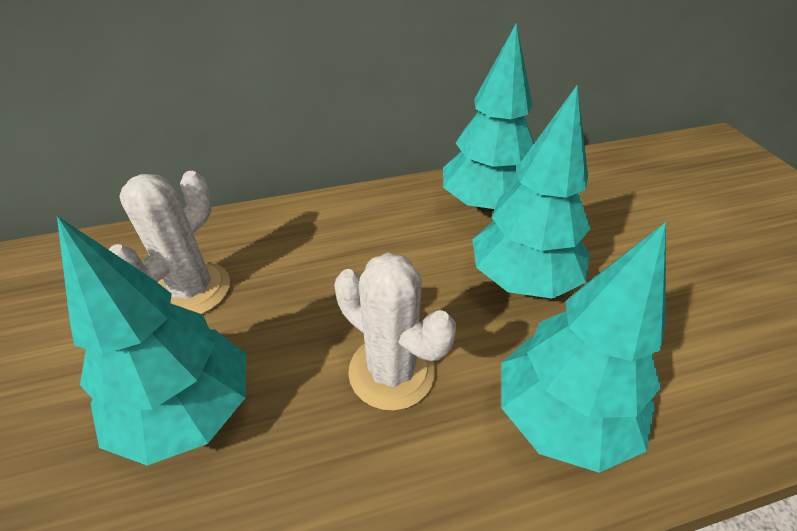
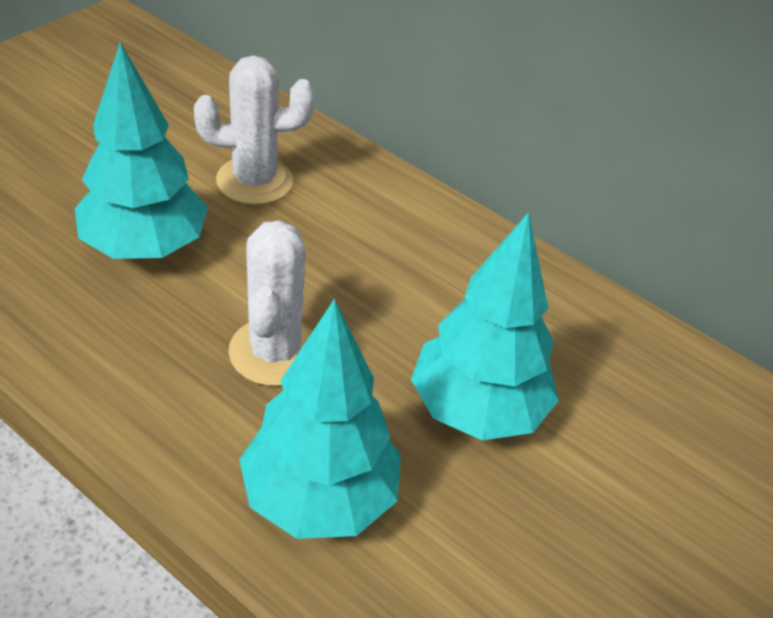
camera: 50 degrees right, 0 degrees up
(486, 204) = (572, 335): turquoise tree -> none

